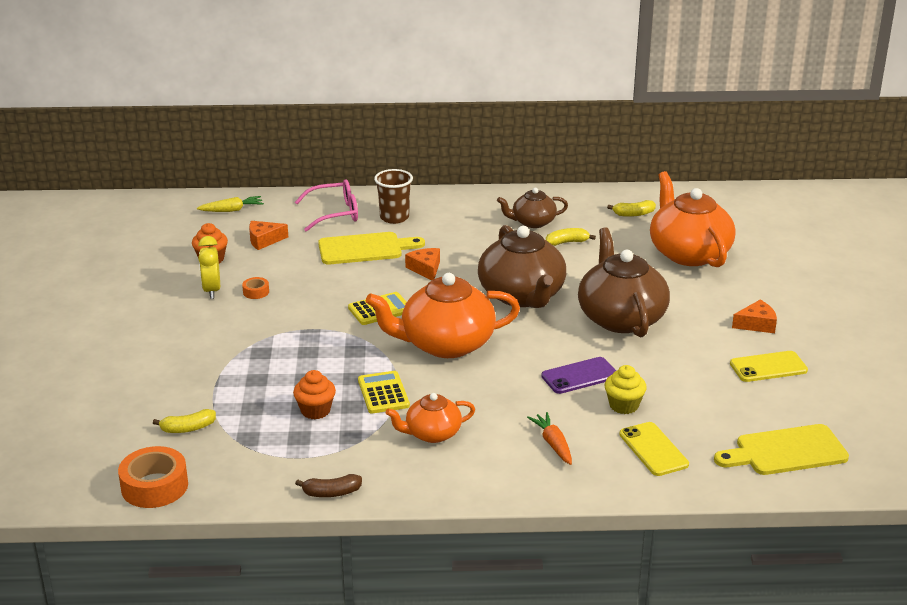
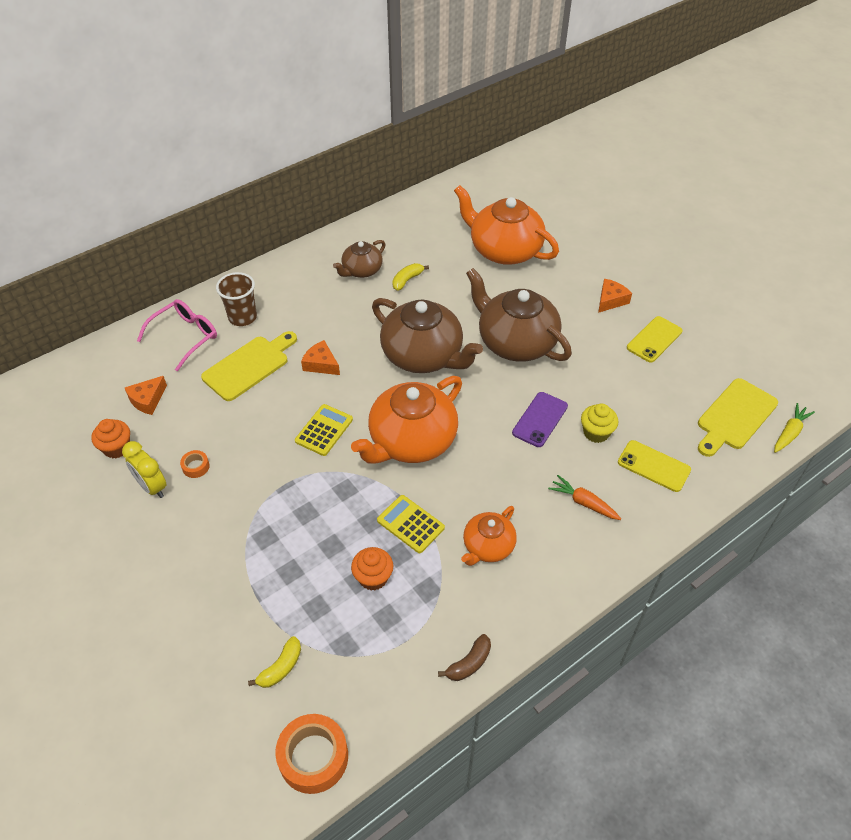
camera: 35 degrees left, 20 degrees up
(232, 210) = (82, 377): yellow carrot -> yellow carrot (789, 433)
(633, 214) = (430, 226): yellow banana -> none

